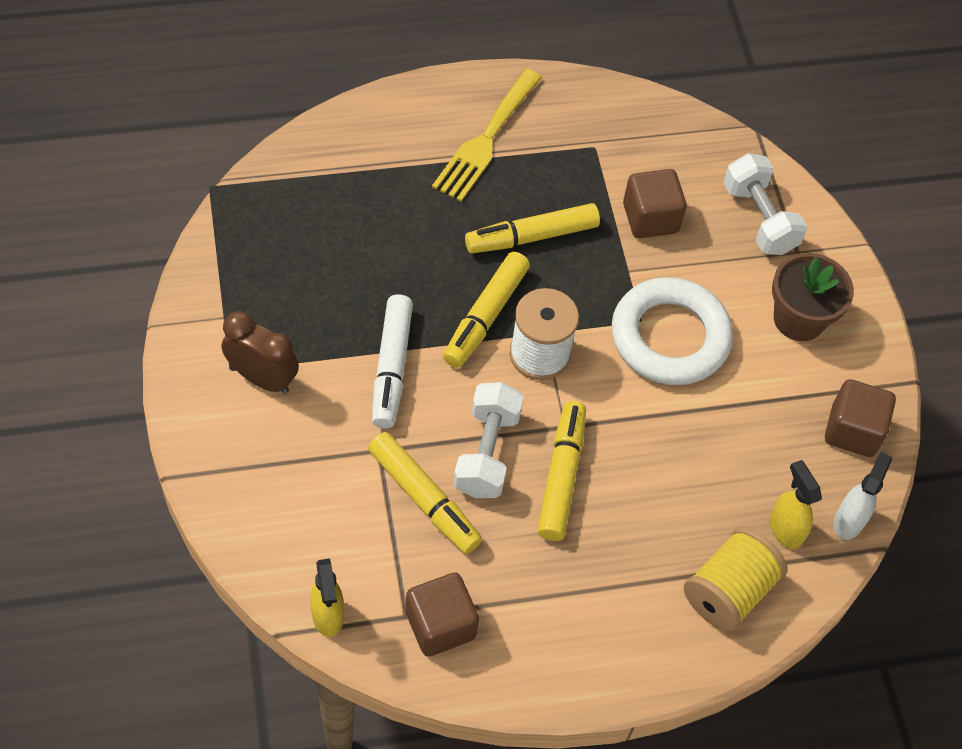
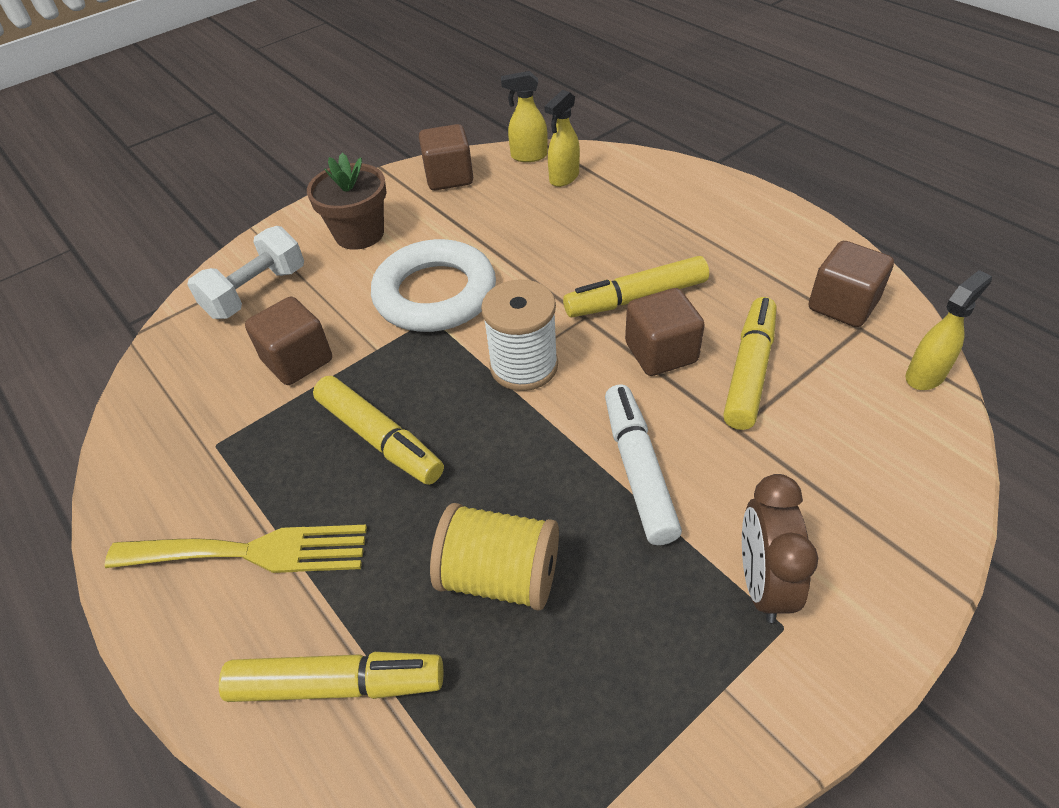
camera: 110 degrees left, 10 degrees down
(391, 367) = (638, 470): white marker -> white marker turned 75 degrees counterclockwise
(485, 316) = (512, 426): yellow marker -> yellow marker (337, 685)
(486, 452) = (661, 352): white dumbbell -> brown cube
(728, 591) = (640, 184): yellow spool -> yellow spool (500, 576)
(849, 521) = (528, 156): white spray bottle -> yellow spray bottle

